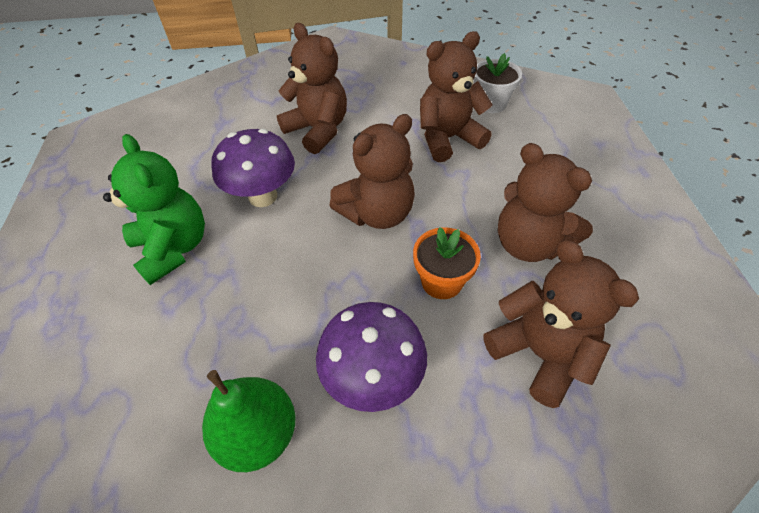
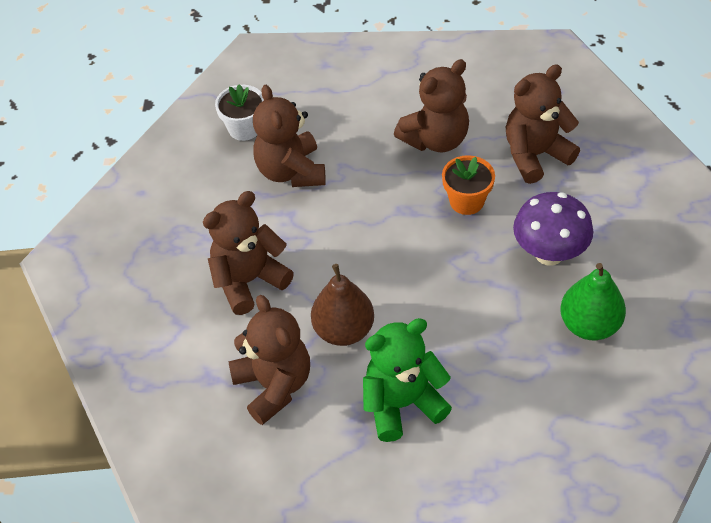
camera: 80 degrees left, 0 degrees up
(263, 196) = (343, 330): purple mushroom -> brown pear
(377, 213) = (384, 237): brown teddy bear -> brown teddy bear (274, 385)

